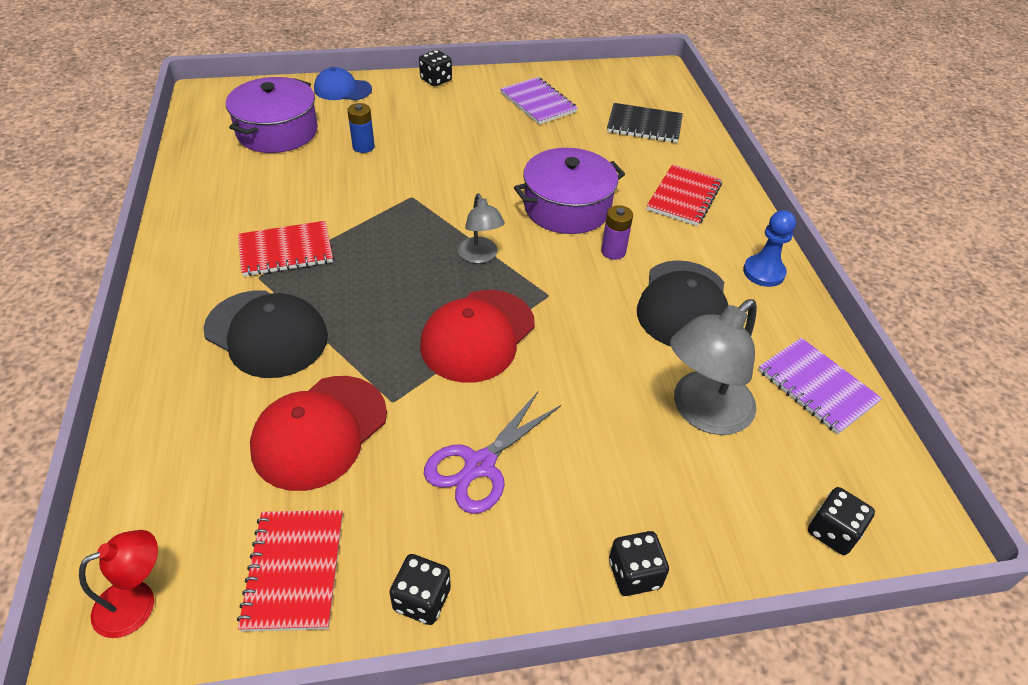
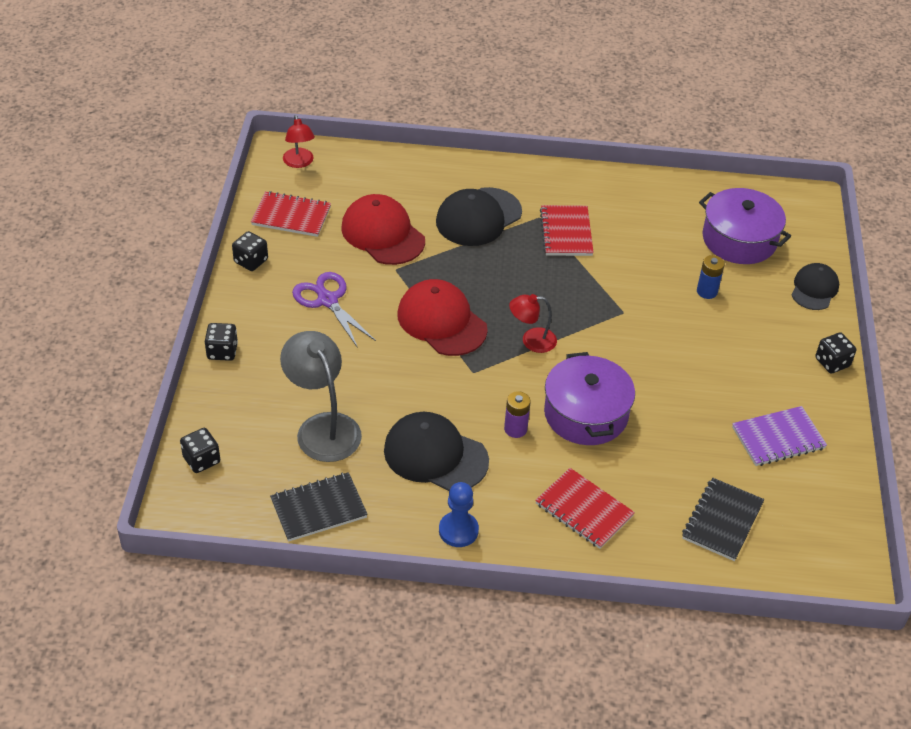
camera: 105 degrees right, 0 degrees up
(342, 89) = (814, 289): blue cap -> black cap
(480, 256) = (531, 340): grey lamp -> red lamp
(816, 387) = (318, 508): purple notebook -> black notebook

